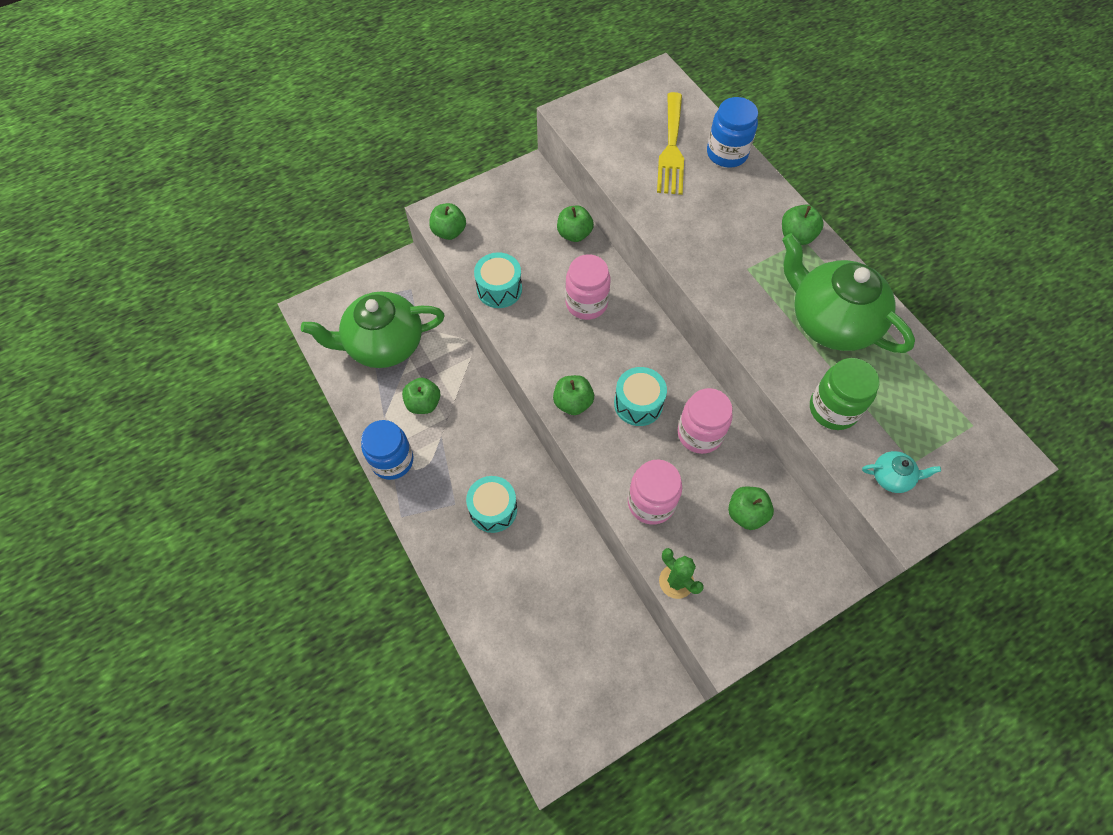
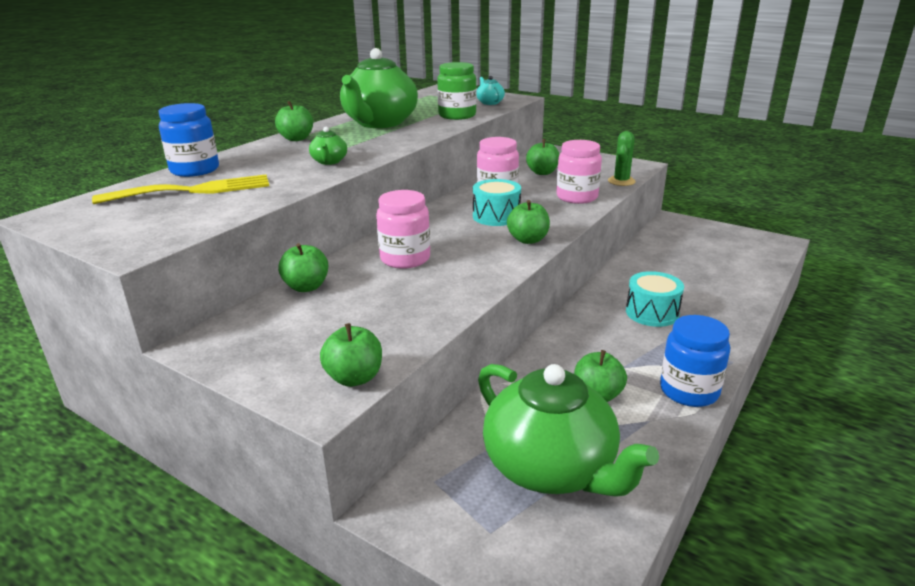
camera: 115 degrees left, 35 degrees down
(499, 289) = (427, 310): turquoise drum -> none
(703, 243) = (329, 161): none -> green teapot

